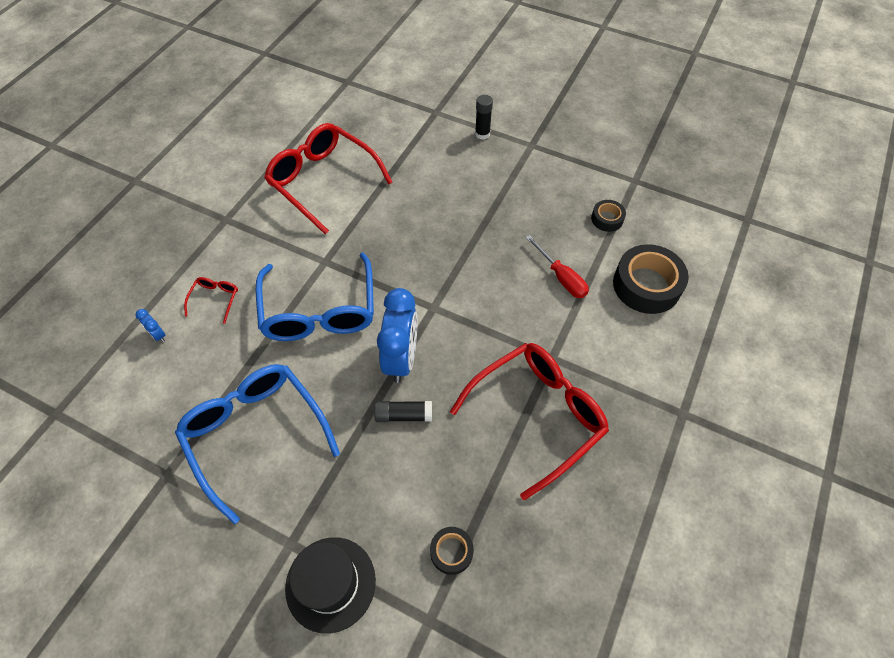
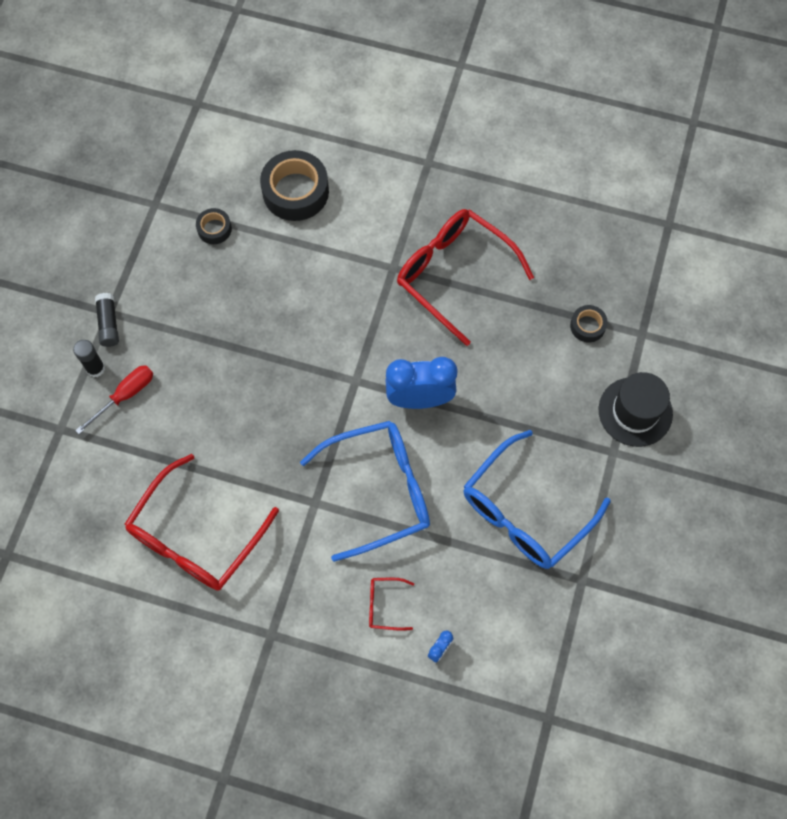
camera: 100 degrees left, 10 degrees up
(404, 415) = (478, 385): black glue stick -> black glue stick (109, 324)
(561, 277) = (298, 267): red screwdriver -> red screwdriver (125, 396)

